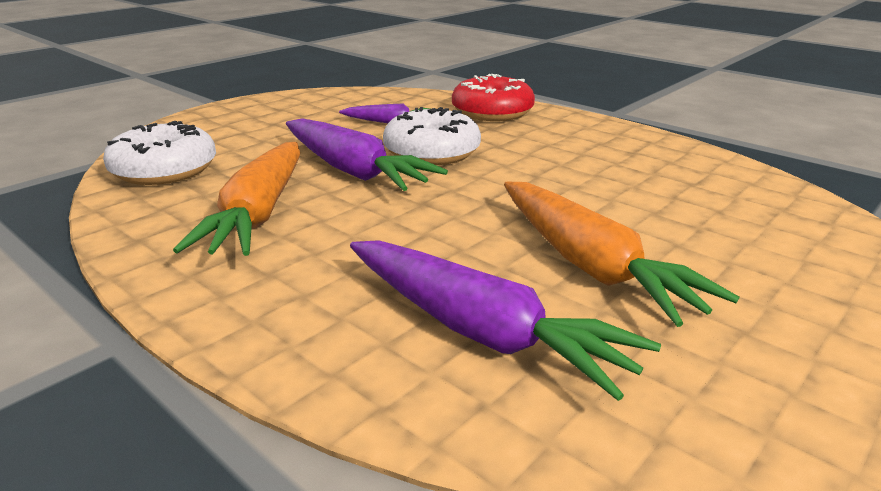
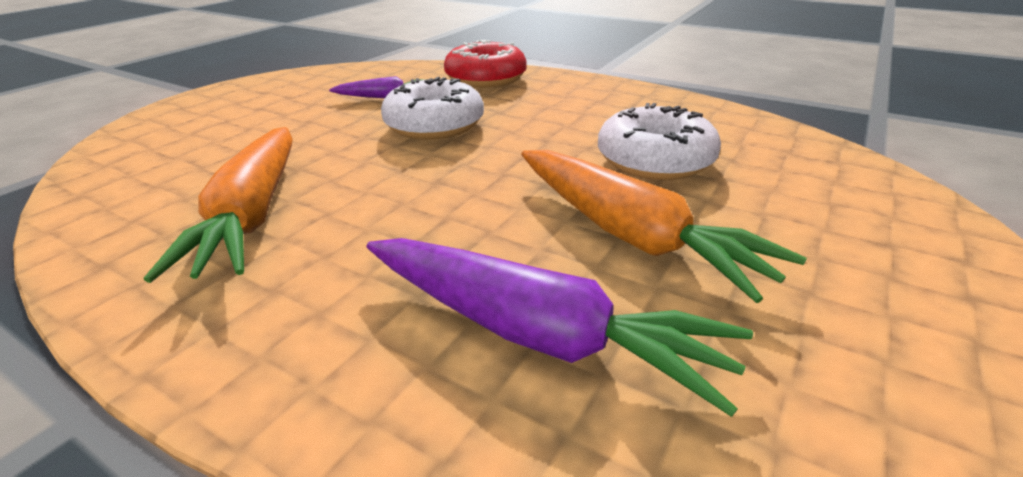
camera: 10 degrees left, 5 degrees up
(165, 170) = (135, 173): white donut -> white donut (654, 160)
(353, 170) = (354, 153): purple carrot -> none

